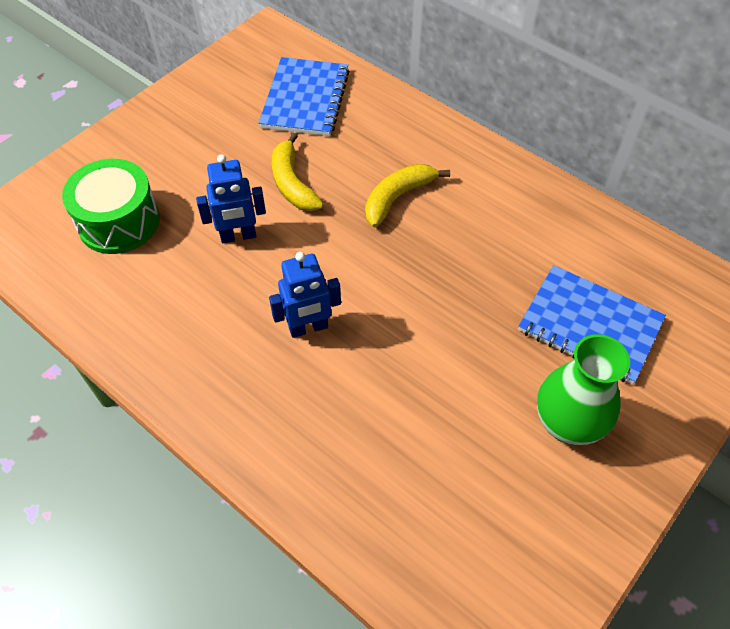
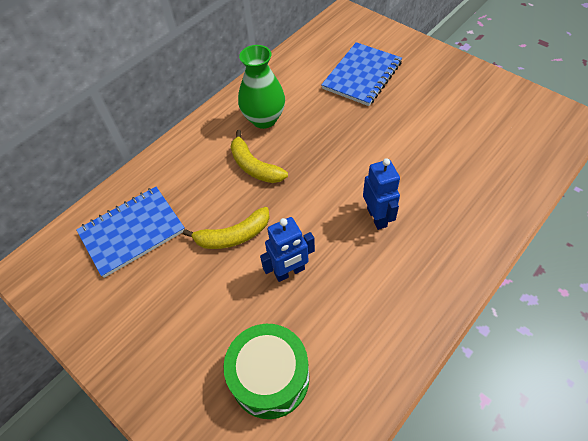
camera: 85 degrees left, 0 degrees up
(238, 236) = (289, 272): blue robot -> blue robot turned 75 degrees clockwise
(305, 99) = (132, 232): blue notebook -> blue notebook turned 45 degrees counterclockwise
(567, 424) = (430, 89): green vase -> green vase (264, 119)

